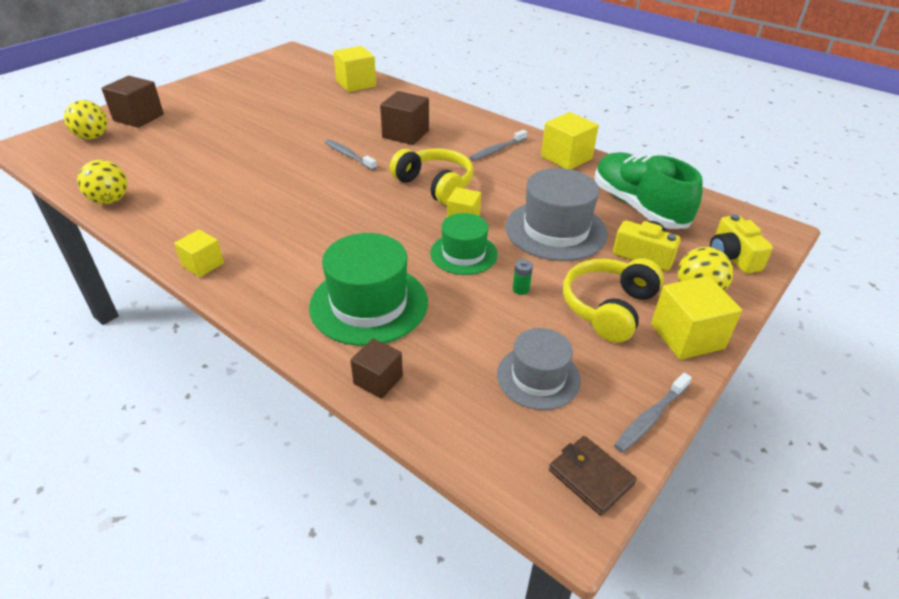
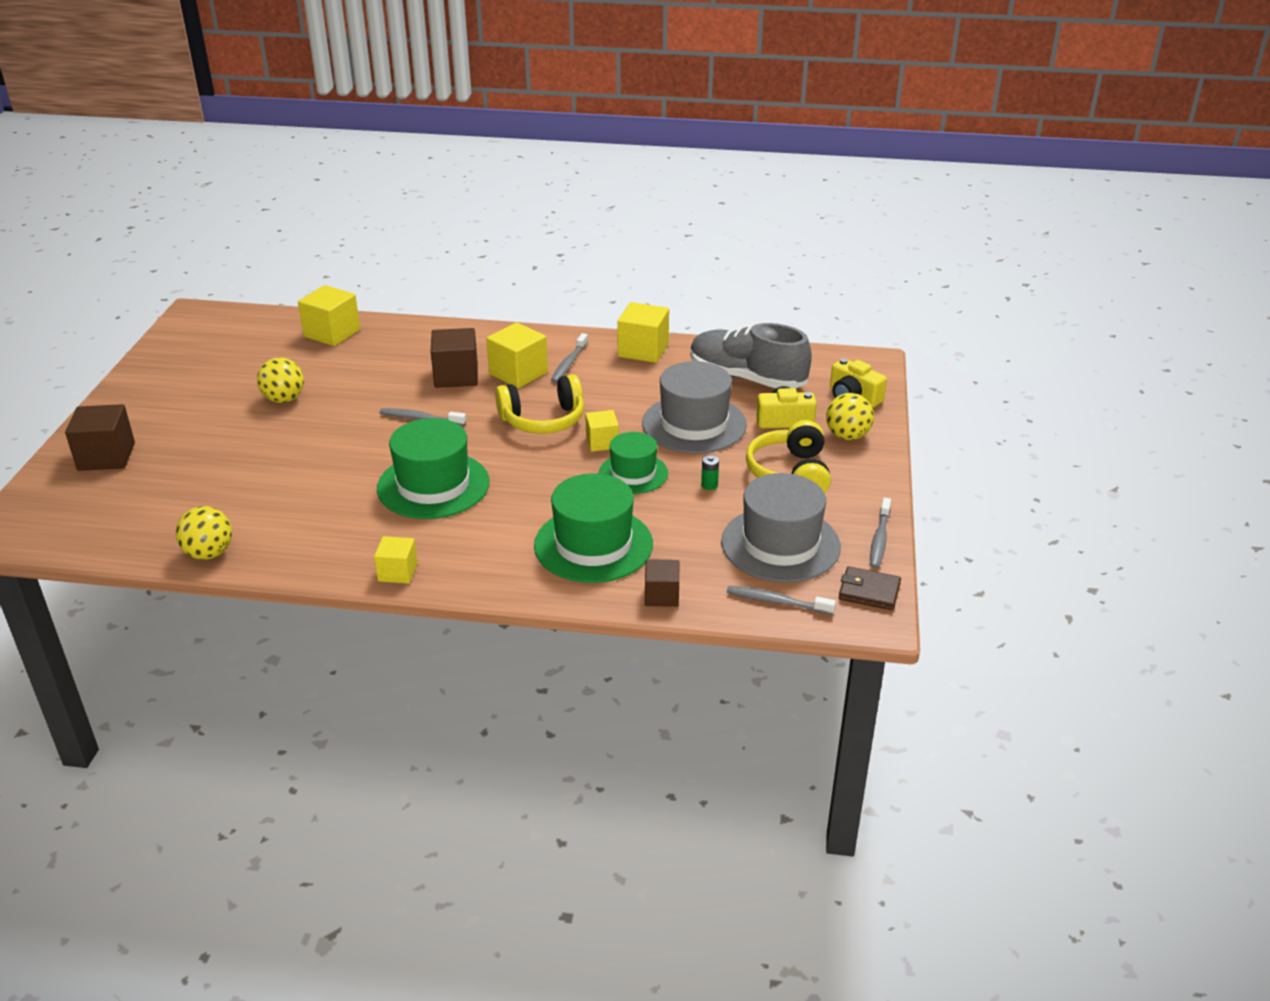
camera: 30 degrees left, 5 degrees down
(92, 137) = (79, 497): yellow ball -> yellow ball (284, 399)
(303, 206) = (433, 485): none -> green hat
(435, 185) = (543, 420): yellow headphones -> yellow headphones turned 150 degrees clockwise
(481, 441) = (777, 602): none -> grey toothbrush
(538, 377) = (780, 544): grey hat -> grey hat, size x1.59
(638, 207) = (746, 378): green shoe -> grey shoe
(687, 336) = (863, 473): yellow cube -> yellow cube (518, 373)

